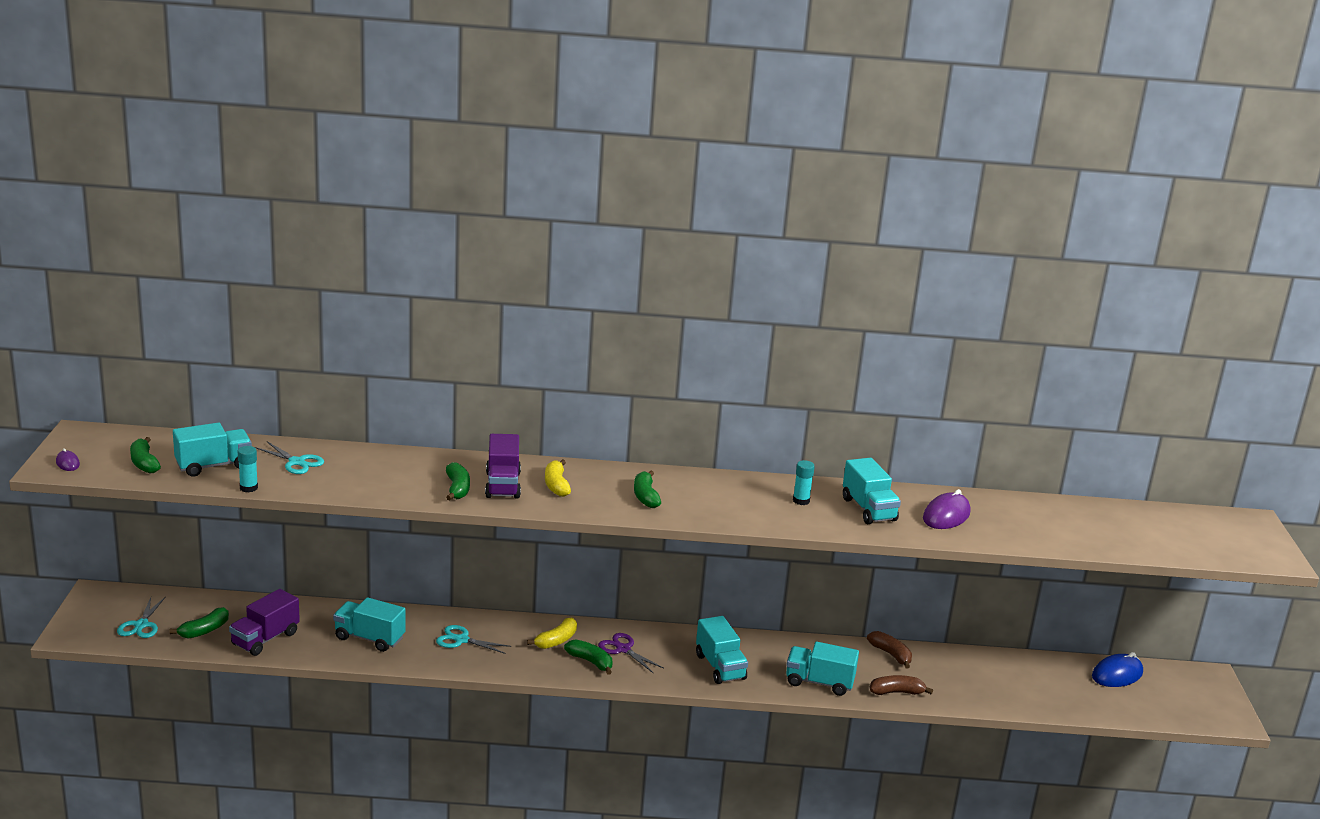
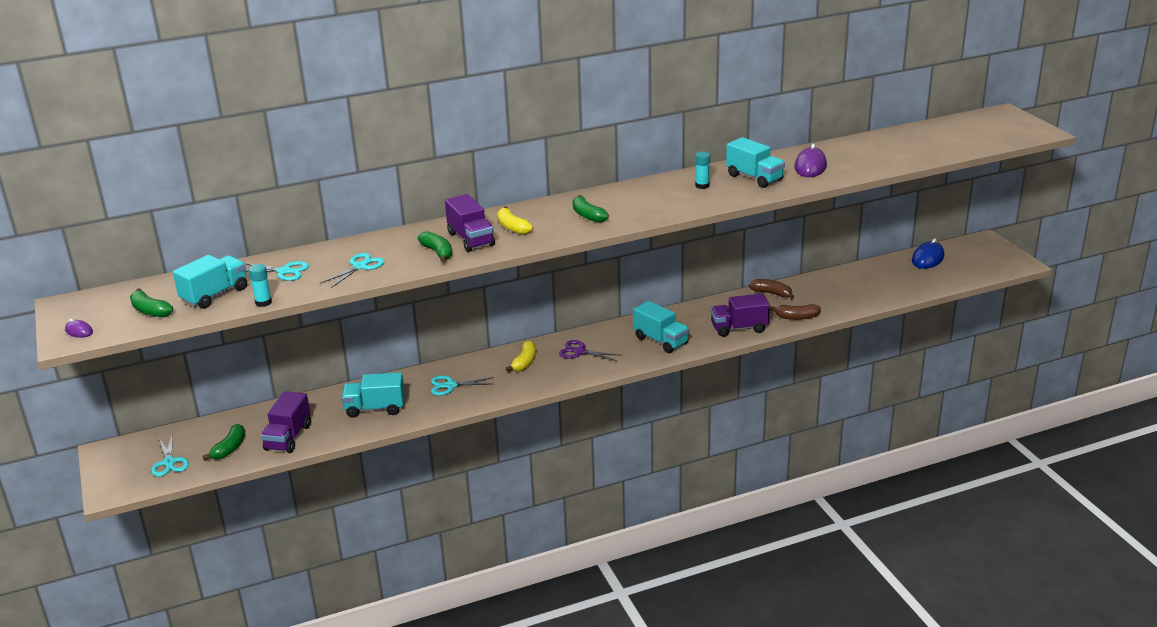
camera: 20 degrees left, 5 degrees up
(370, 480) = (360, 266): none -> turquoise scissors
(590, 662) = (563, 368): green banana -> none
(819, 682) = (739, 328): turquoise truck -> purple truck
(897, 692) = (796, 317): brown banana -> brown banana turned 150 degrees counterclockwise

